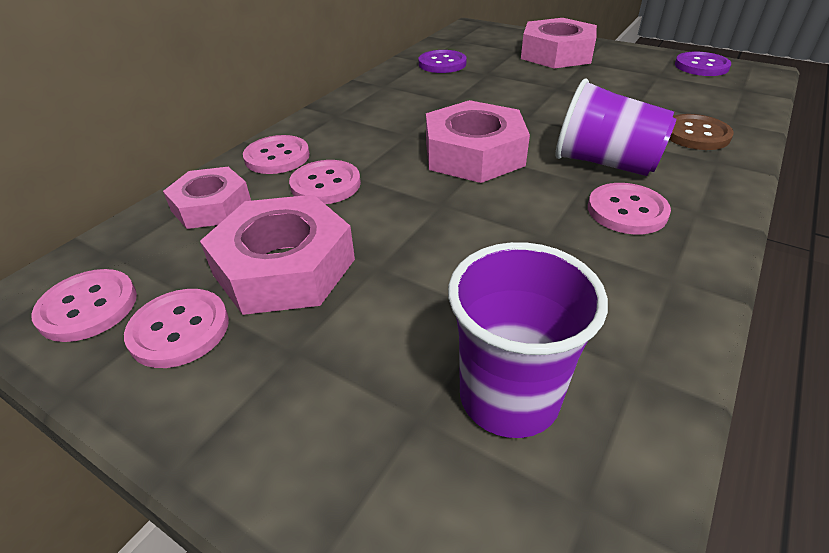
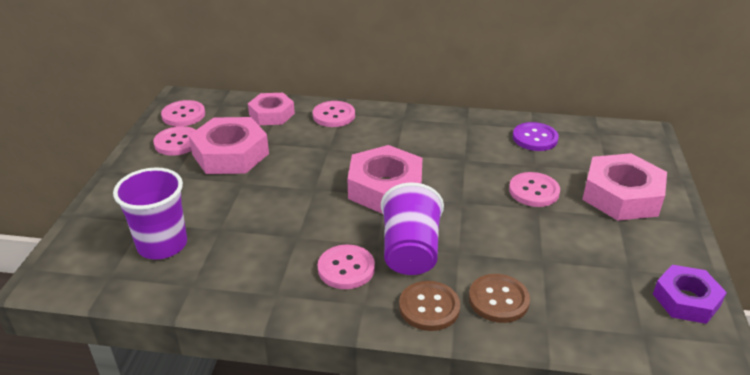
camera: 65 degrees right, 5 degrees down
(325, 184) = (312, 142): pink button -> pink button (534, 191)
(701, 66) = (686, 300): purple button -> purple nut
(706, 172) = (429, 307): none -> brown button

